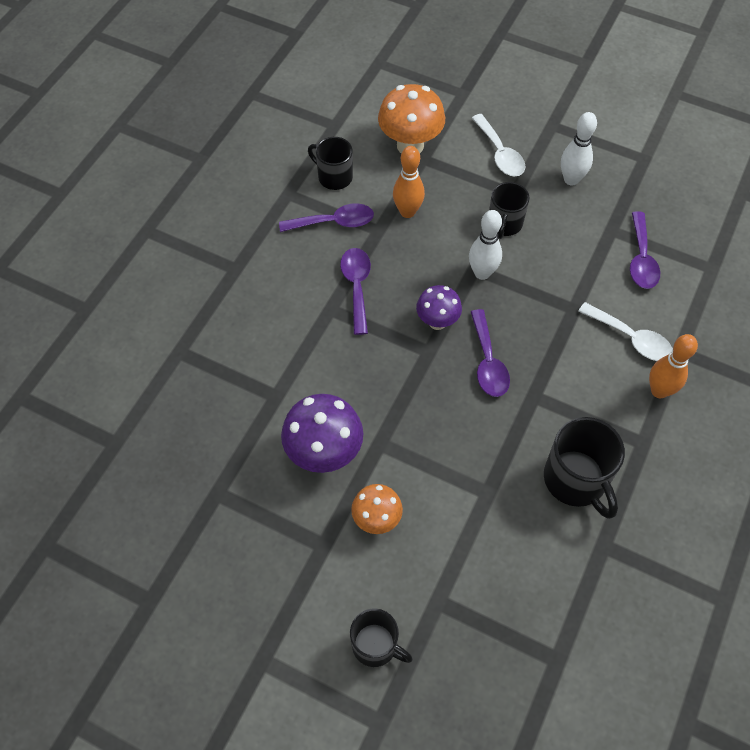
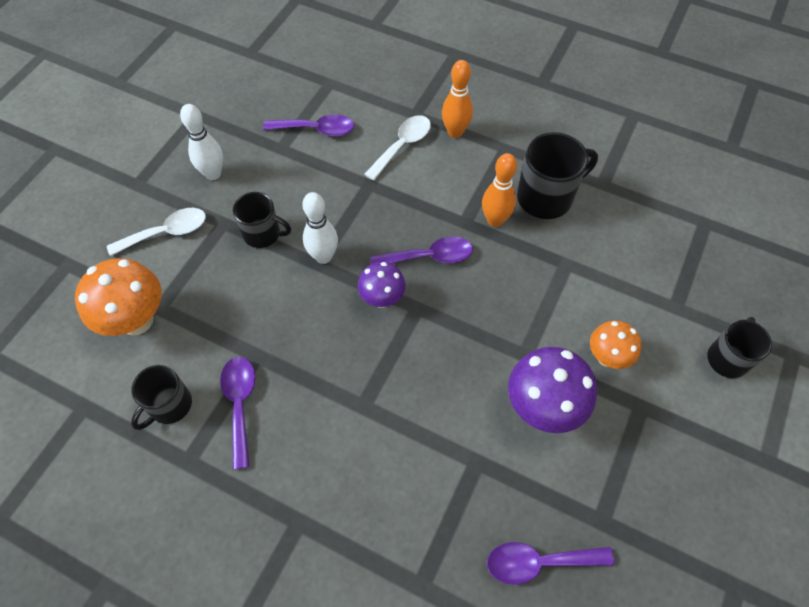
camera: 90 degrees left, 0 degrees up
(357, 286) = (333, 378): purple spoon -> purple spoon (538, 562)
(407, 212) = (235, 325): orange bowling pin -> orange bowling pin (495, 220)

